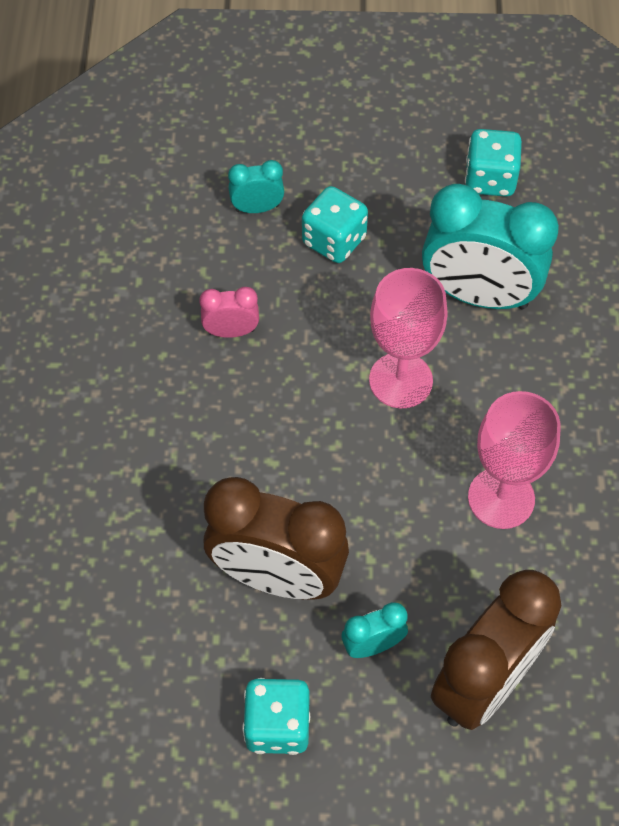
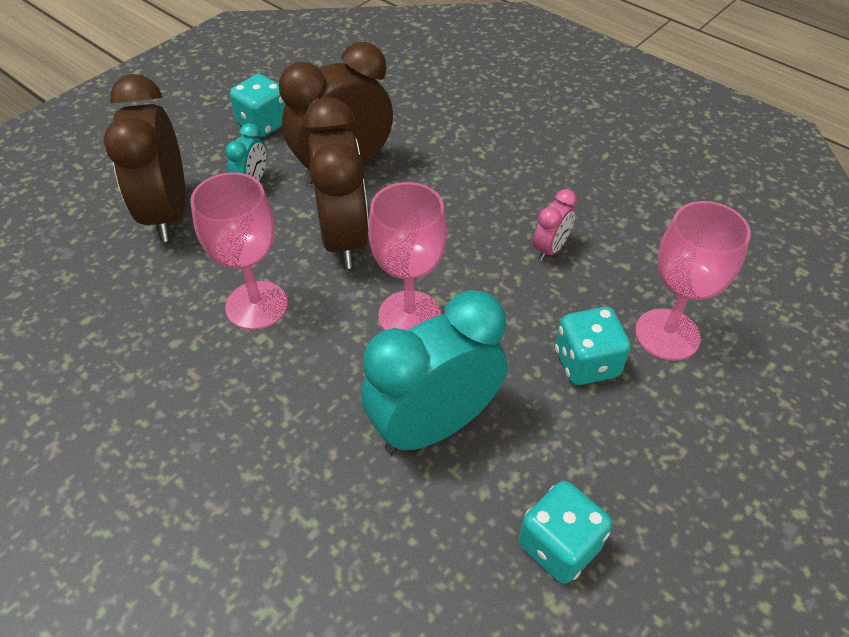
camera: 130 degrees right, 10 degrees down
(257, 208) = (667, 334): turquoise clock -> pink goblet
(366, 496) = (344, 238): none -> brown clock

